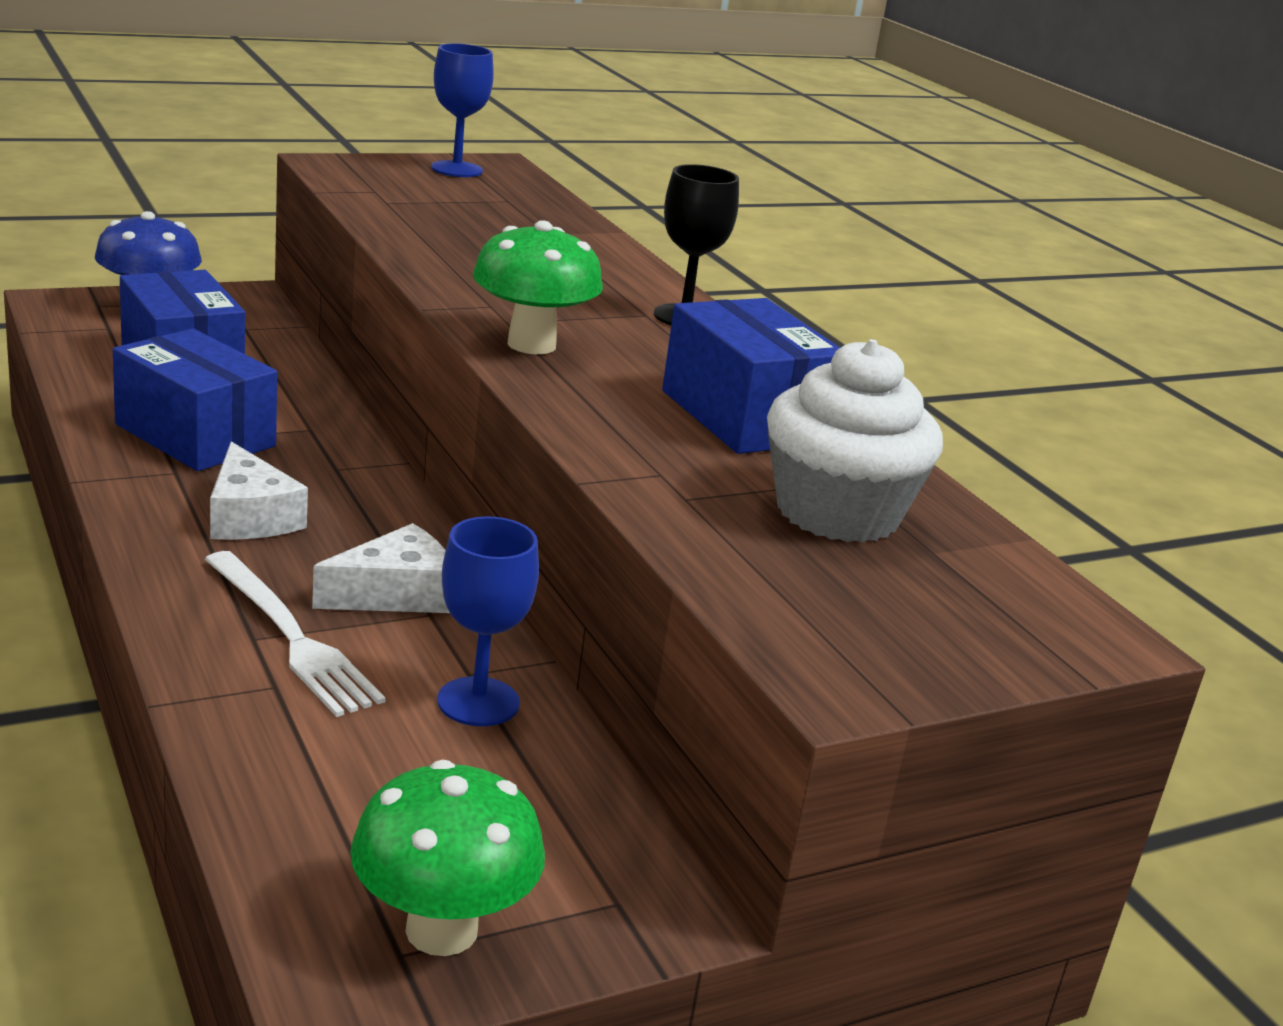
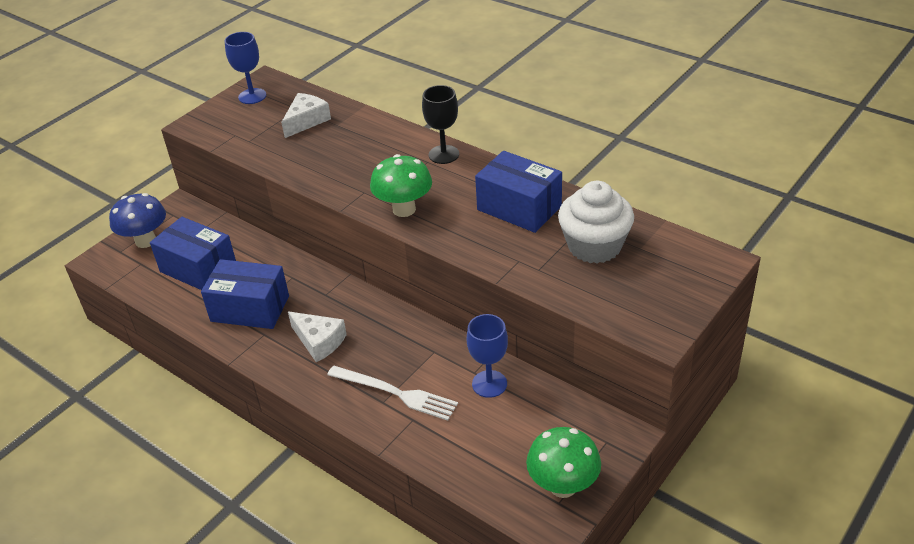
camera: 20 degrees left, 15 degrees up
(395, 594) = (412, 349): white cheese -> white cheese (306, 121)

